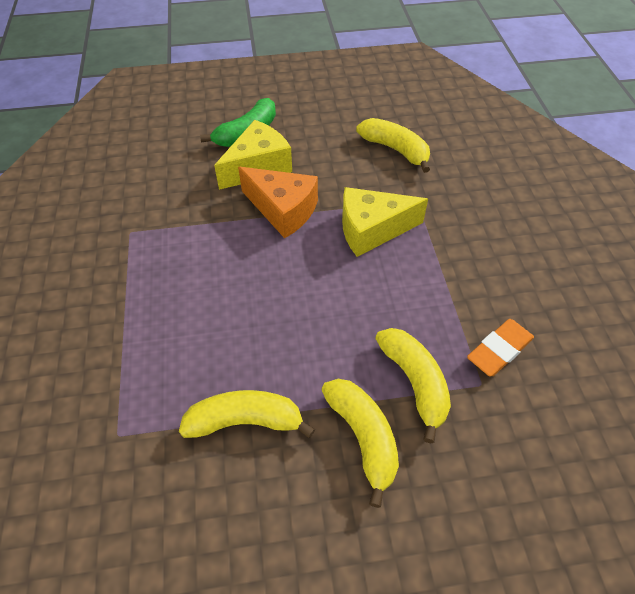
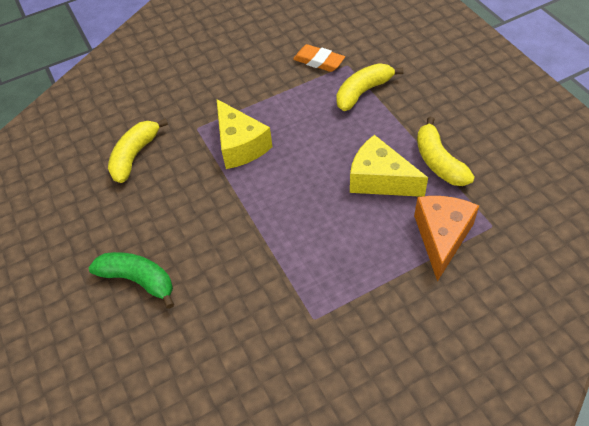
camera: 105 degrees left, 0 degrees up
(258, 167) = (188, 250): yellow cheese -> yellow cheese (380, 180)
(283, 210) = (240, 209): orange cheese -> orange cheese (441, 237)
(363, 437) = (413, 105): yellow banana -> none

